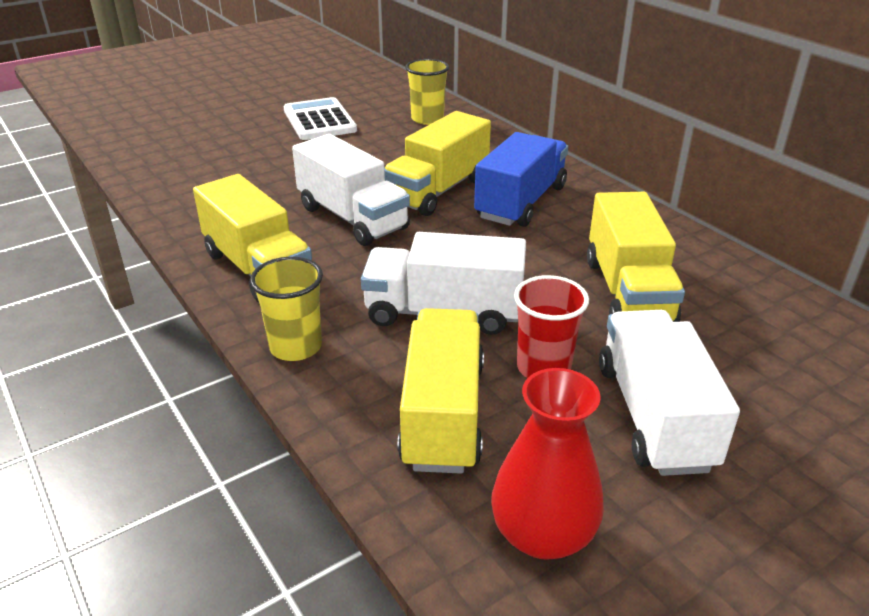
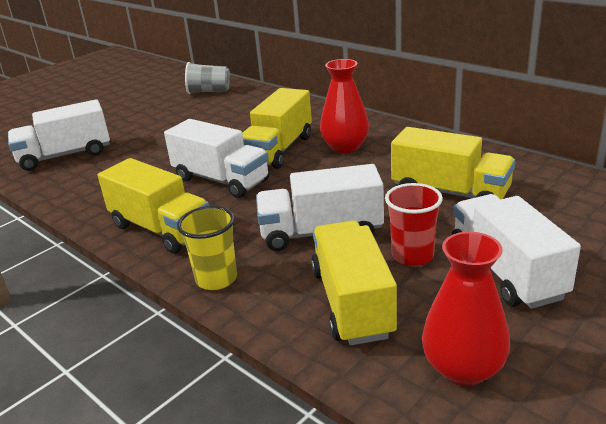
camera: 10 degrees left, 5 degrees down
(187, 151) = (65, 155): none -> white truck
(319, 120) = (164, 116): white calculator -> none
(385, 96) = (209, 91): none -> grey cup
(427, 119) = (248, 102): yellow cup -> none
(521, 202) = (345, 147): blue truck -> red vase
(628, 291) = (450, 192): yellow truck -> yellow truck turned 45 degrees counterclockwise

